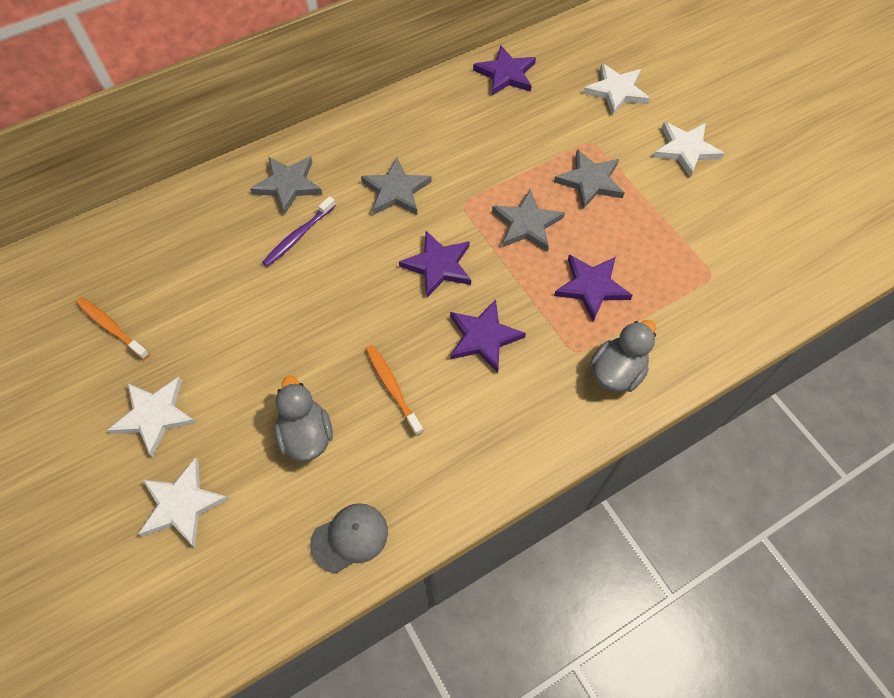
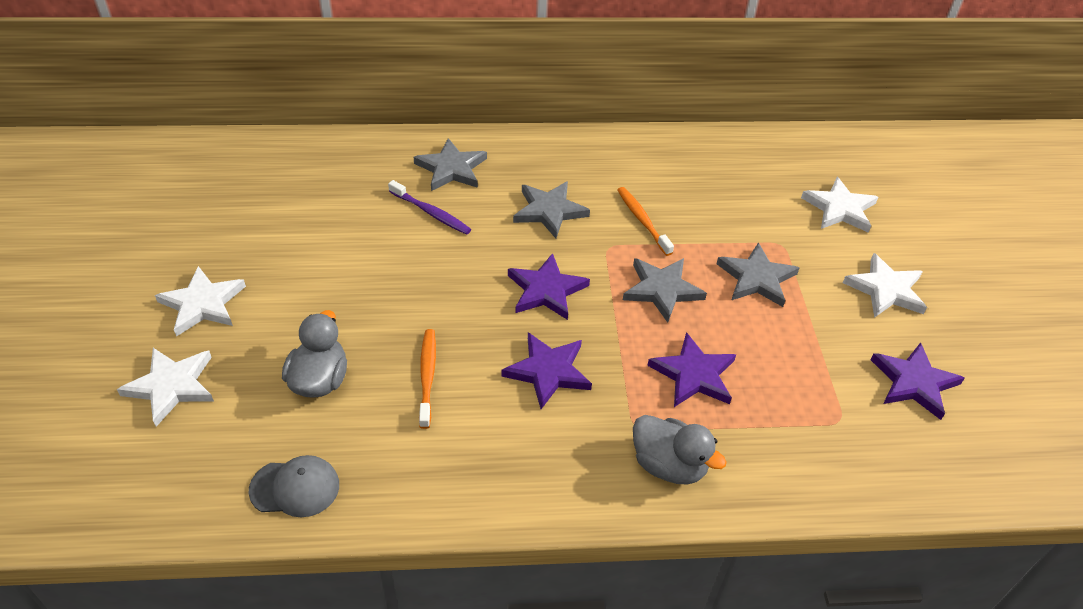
camera: 25 degrees right, 15 degrees down
(111, 327) = (219, 220): orange toothbrush -> orange toothbrush (642, 220)
(298, 236) = (431, 213): purple toothbrush -> purple toothbrush turned 120 degrees counterclockwise
(506, 74) = (728, 153): purple star -> purple star (914, 382)
(617, 372) = (669, 465): grey duck -> grey duck turned 60 degrees clockwise

